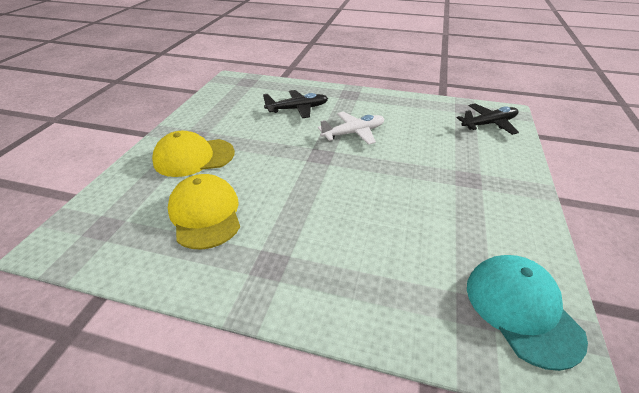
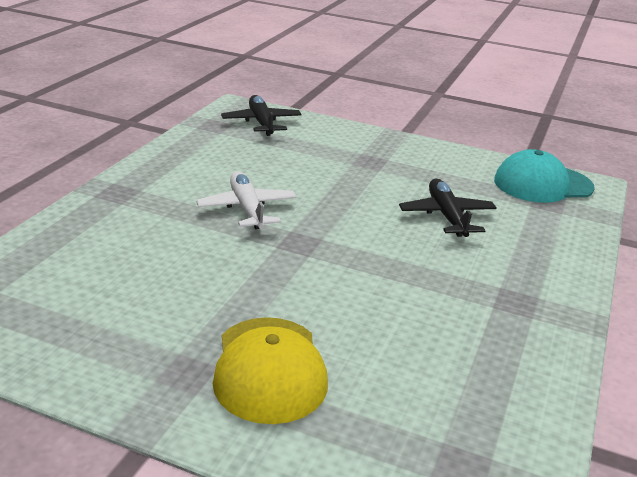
camera: 85 degrees left, 10 degrees down
(205, 214) = (427, 352): yellow cap -> none
(297, 109) = (142, 246): black plane -> black plane (447, 216)

